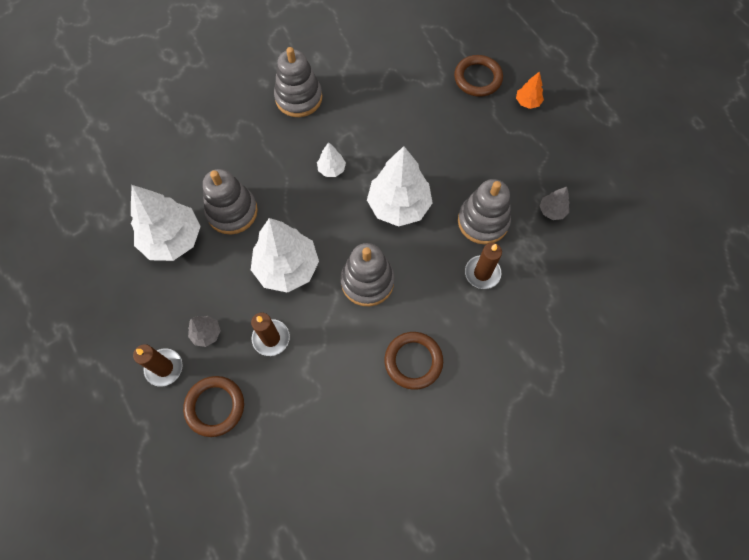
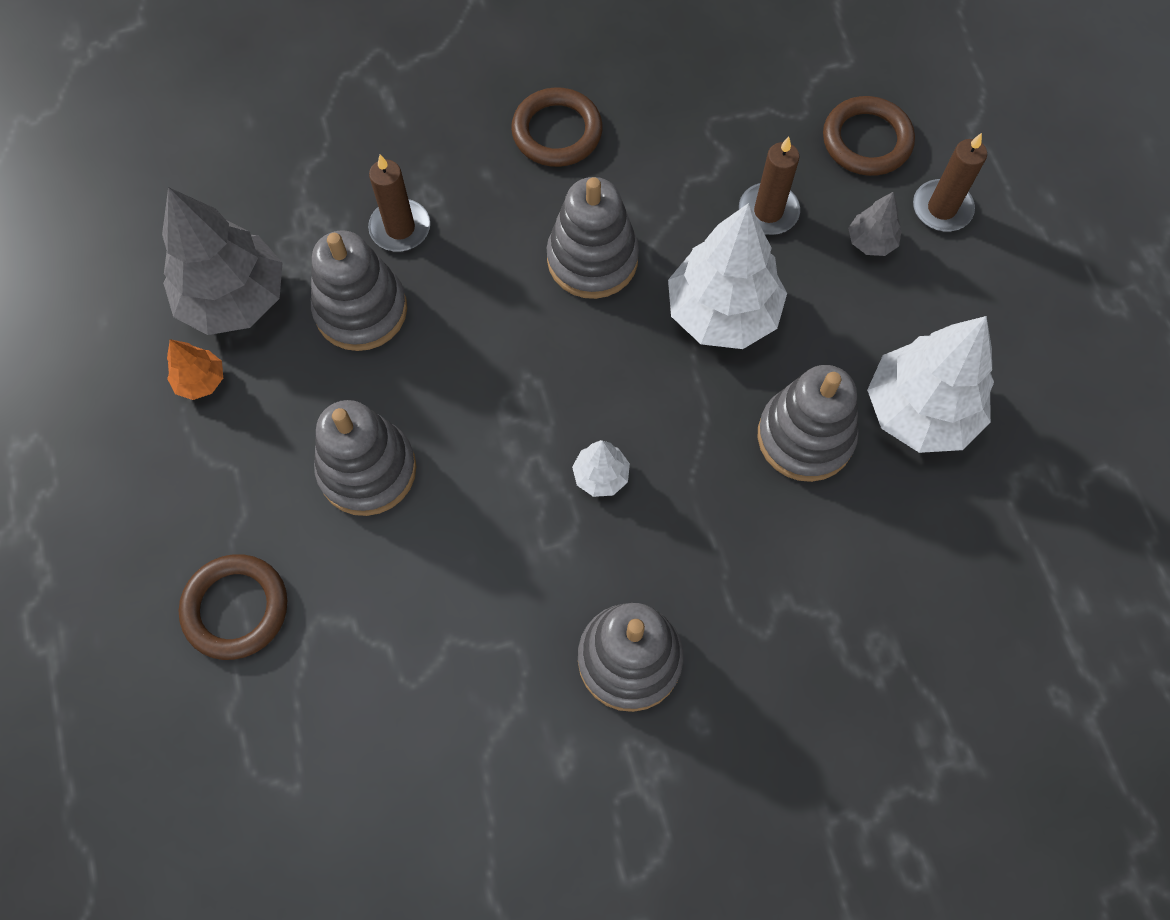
camera: 165 degrees left, 0 degrees up
(399, 205) = (497, 373): white tree -> none
(445, 146) = (367, 470): none -> grey stacking toy
(527, 102) = (163, 524): orange tree -> orange tree (201, 381)
(552, 211) = (234, 299): grey tree -> grey tree, size x2.16

